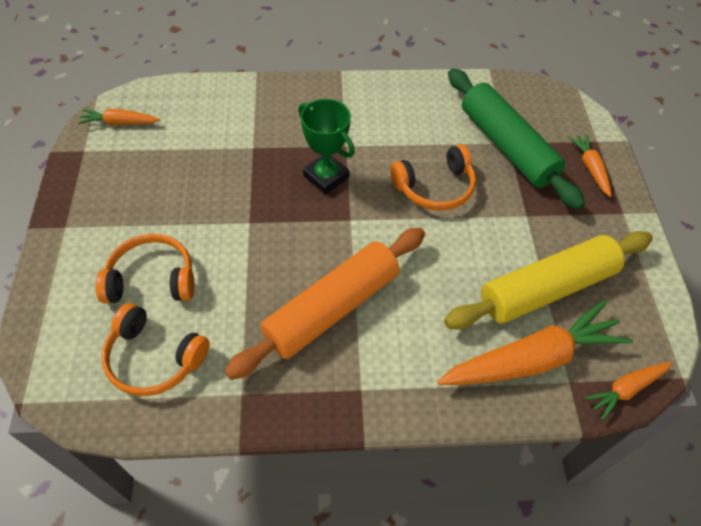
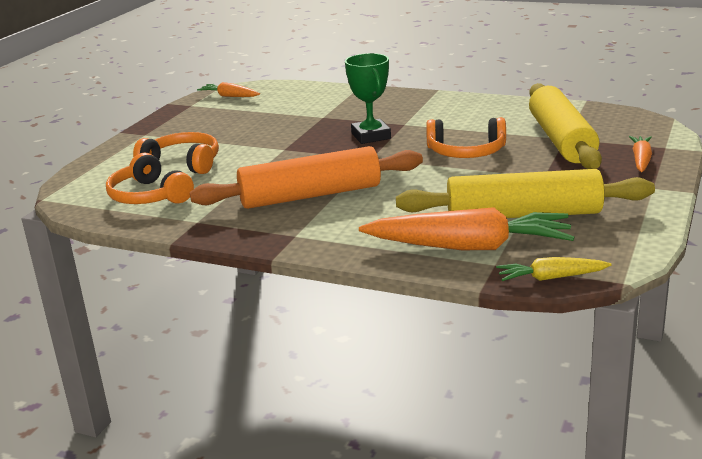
camera: 30 degrees right, 30 degrees down
(507, 146) = (561, 140): green rolling pin -> yellow rolling pin
(625, 389) = (550, 278): orange carrot -> yellow carrot

